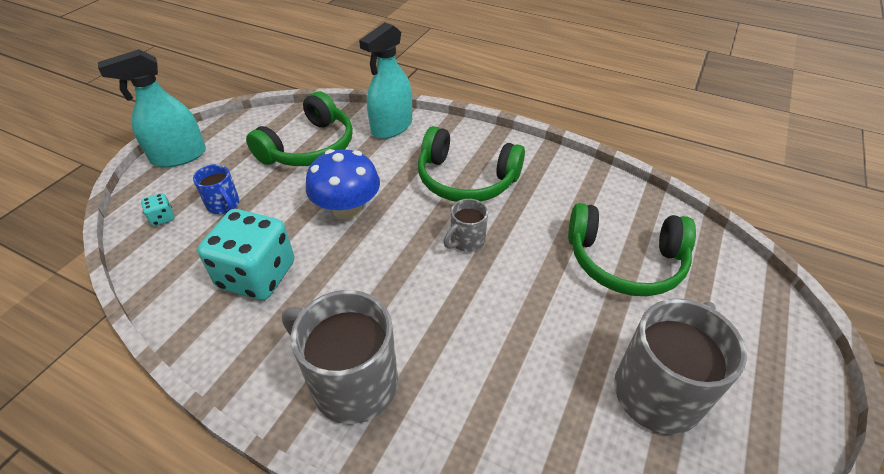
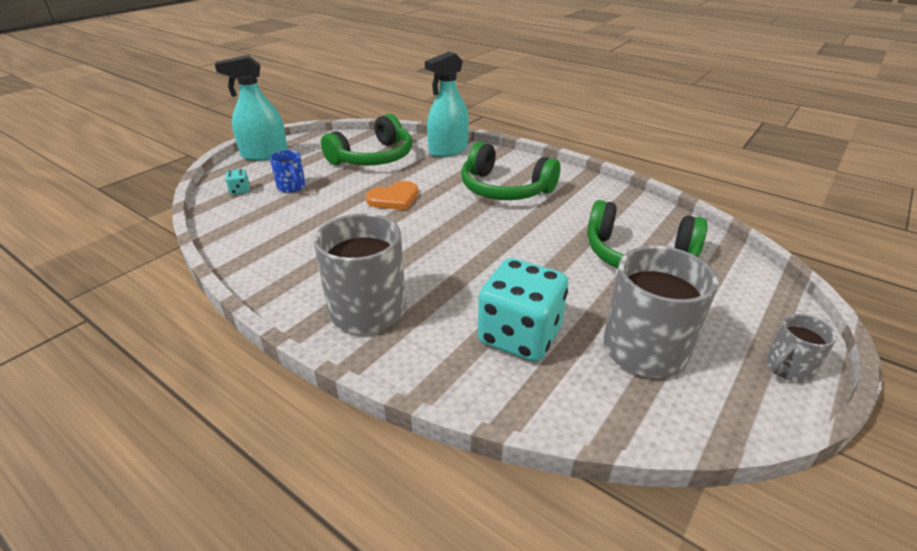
camera: 10 degrees right, 10 degrees down
(257, 275) = (305, 233): turquoise dice -> turquoise dice (519, 336)
(347, 209) = (394, 198): blue mushroom -> orange heart
(466, 241) = (493, 228): grey mug -> grey mug (787, 368)

